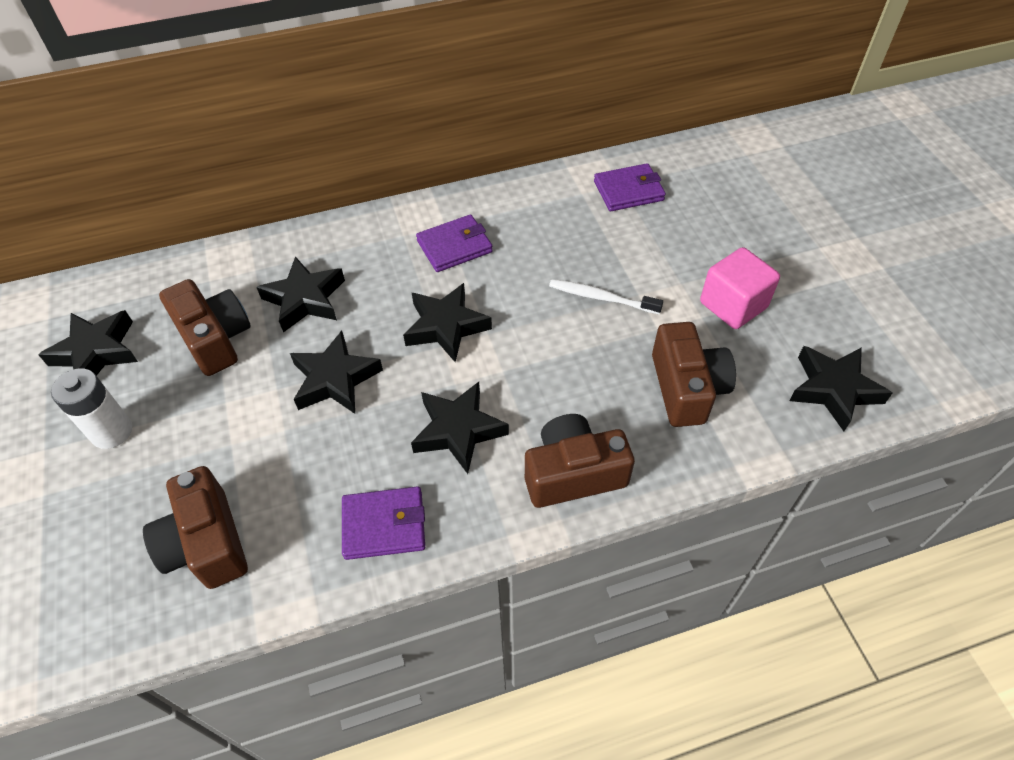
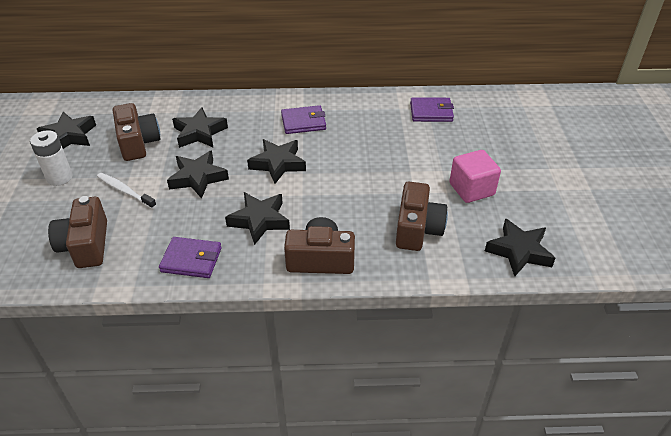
camera: 15 degrees right, 10 degrees down
(601, 298) = (384, 168): white toothbrush -> white toothbrush (125, 191)

